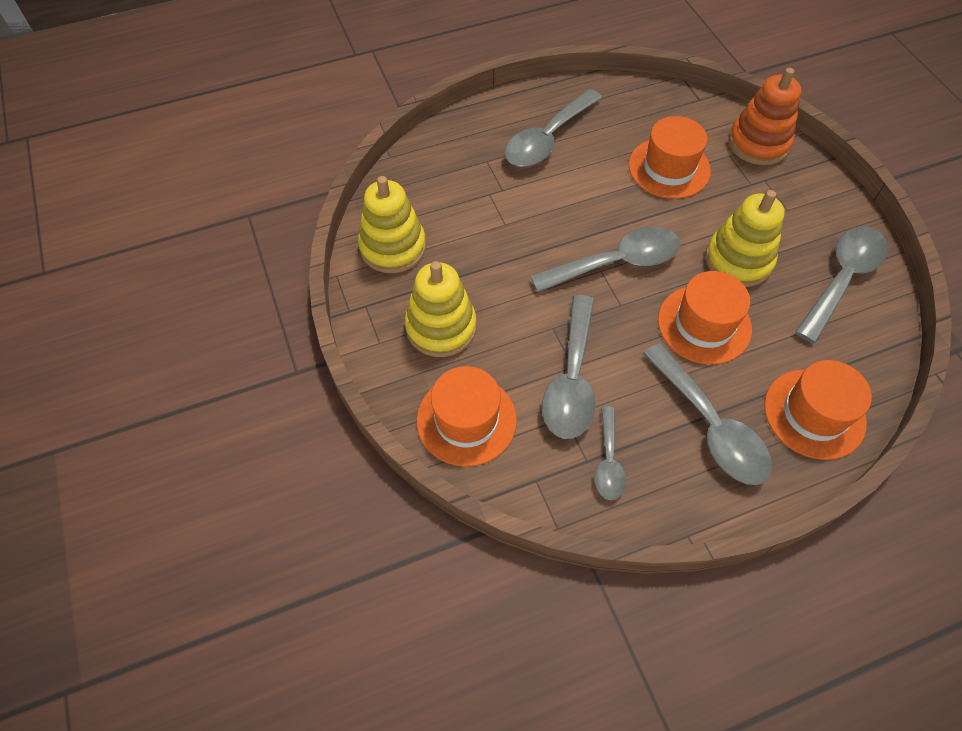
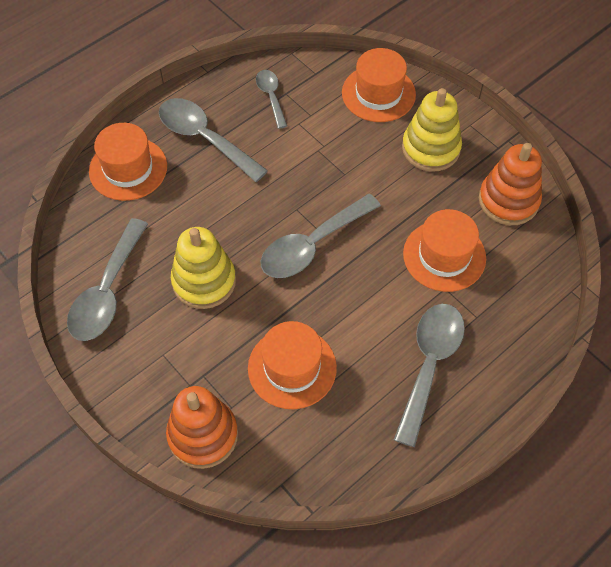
camera: 160 degrees right, 0 degrees up
(393, 247) = (508, 200): yellow stacking toy -> orange stacking toy
(571, 379) = (315, 140): grey spoon -> none
(704, 324) = (223, 212): orange hat -> orange hat (444, 256)

